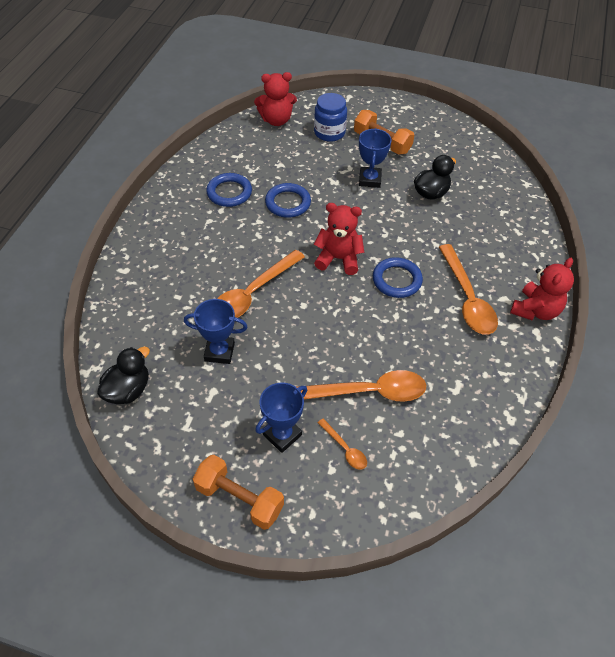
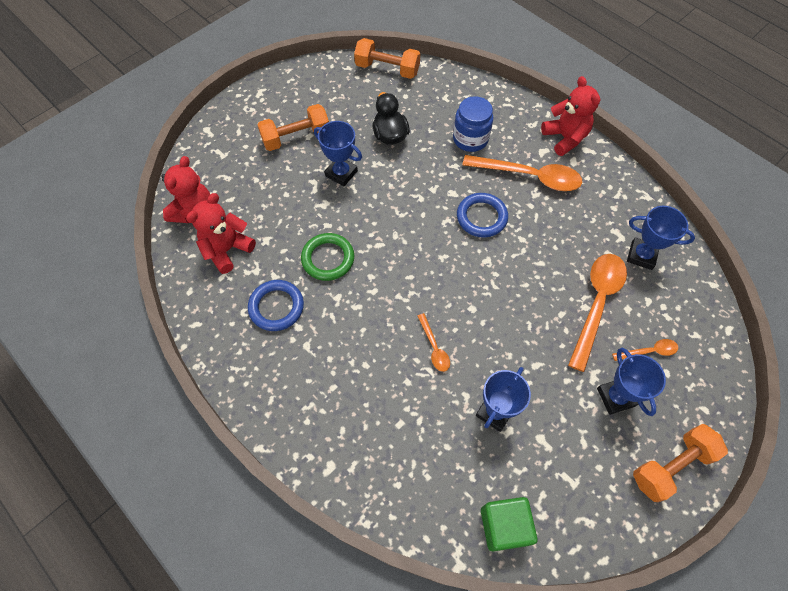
camera: 60 degrees left, 10 degrees up
(128, 390) = (504, 526): black duck -> green cube
(252, 293) = (434, 347): orange spoon -> orange spoon, size x0.48
(288, 203) = (328, 259): blue ring -> green ring
(329, 132) = (249, 173): blue jar -> blue jar (470, 139)
(338, 259) = (430, 251): red teddy bear -> red teddy bear (227, 250)
(447, 413) = (641, 255): none -> blue trophy
(498, 165) = (387, 69): none -> orange dumbbell

